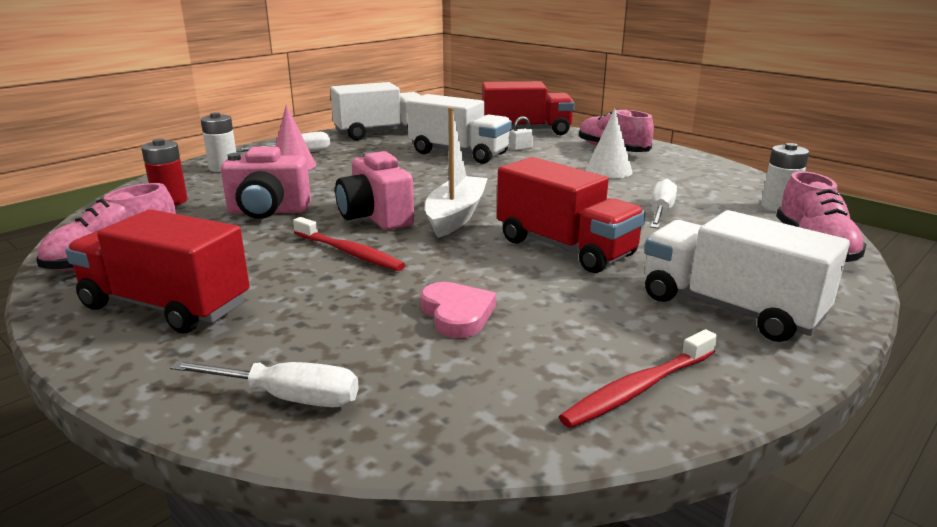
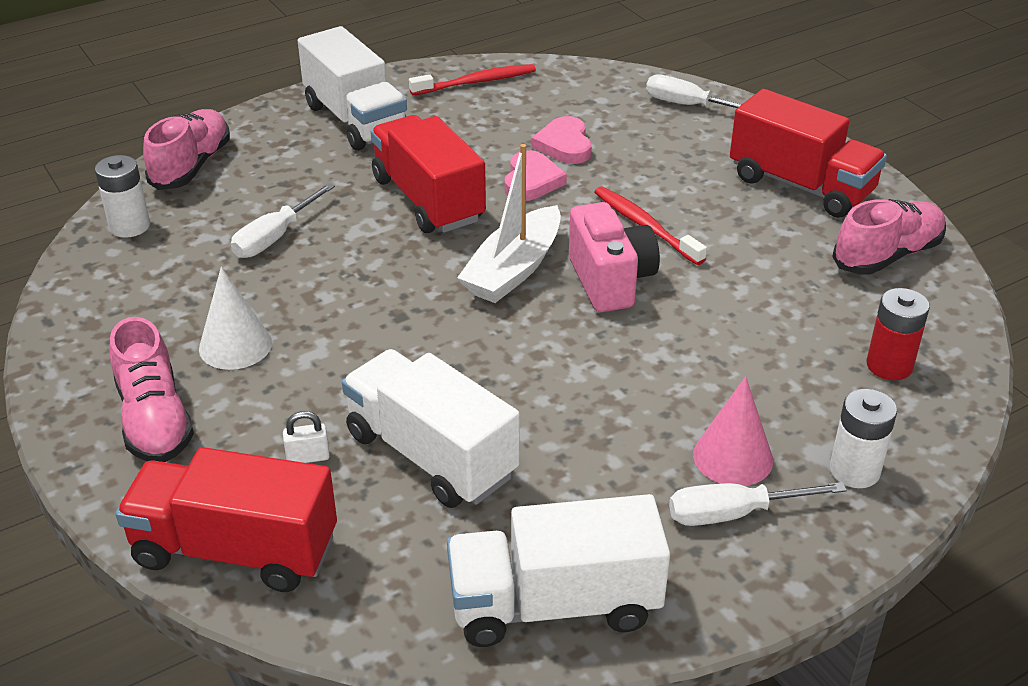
camera: 165 degrees left, 15 degrees up
(268, 212) = (745, 316): pink camera -> none
(476, 274) = (531, 181): none -> pink heart

